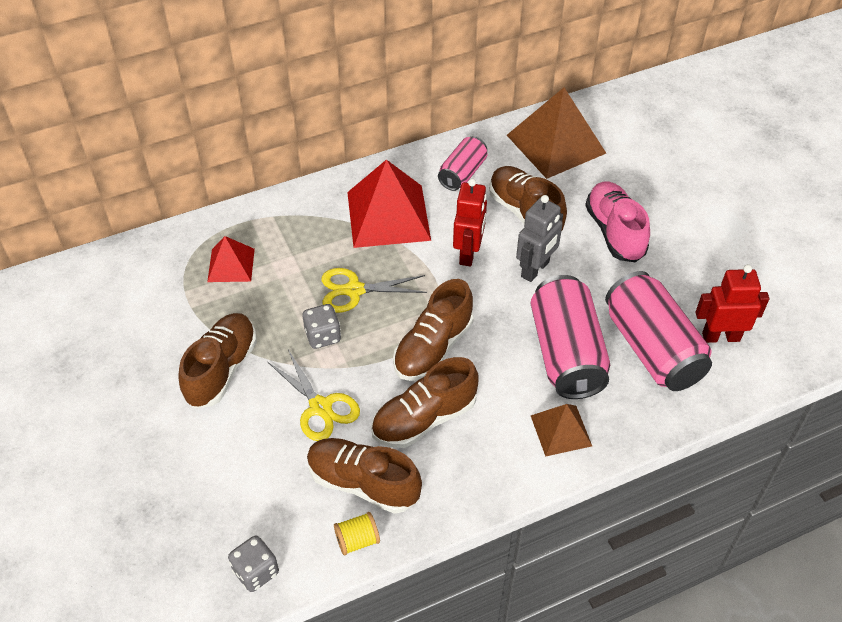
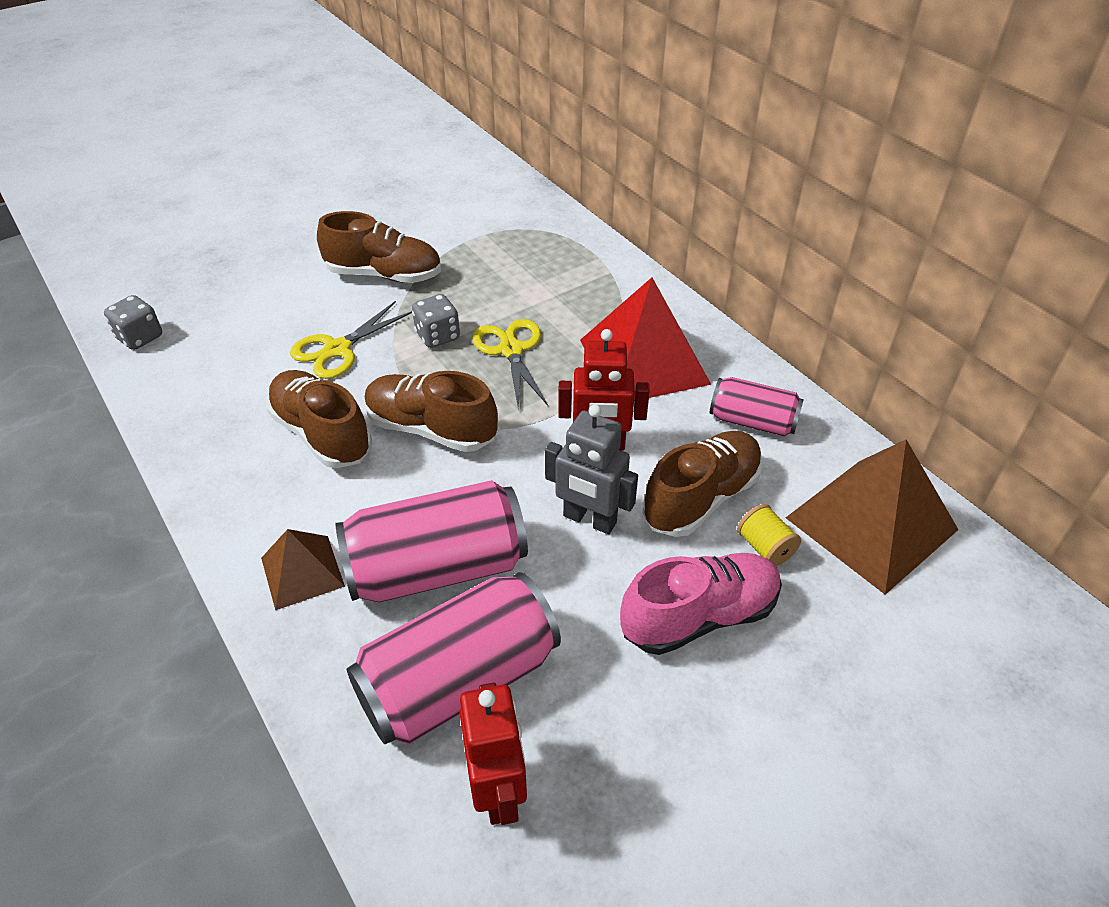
camera: 80 degrees right, 5 degrees down
(231, 265) = (527, 256): red pyramid -> none
(357, 540) = (163, 401): yellow spool -> yellow spool (765, 547)
(363, 483) = (235, 396): brown shoe -> none

